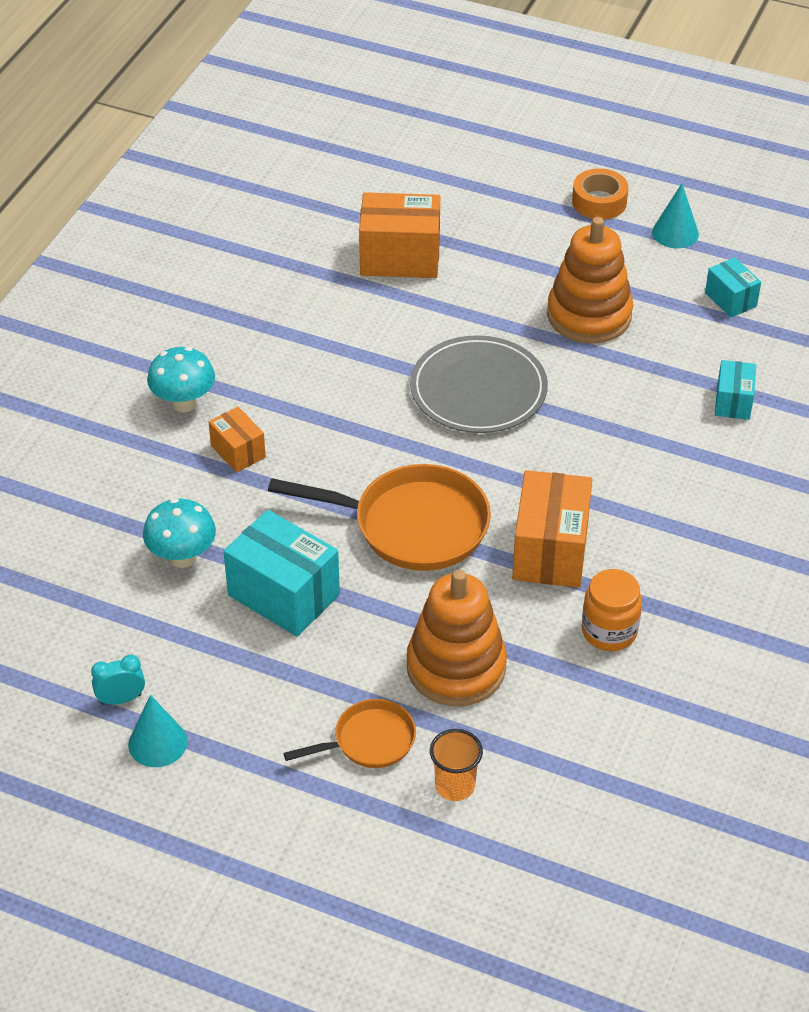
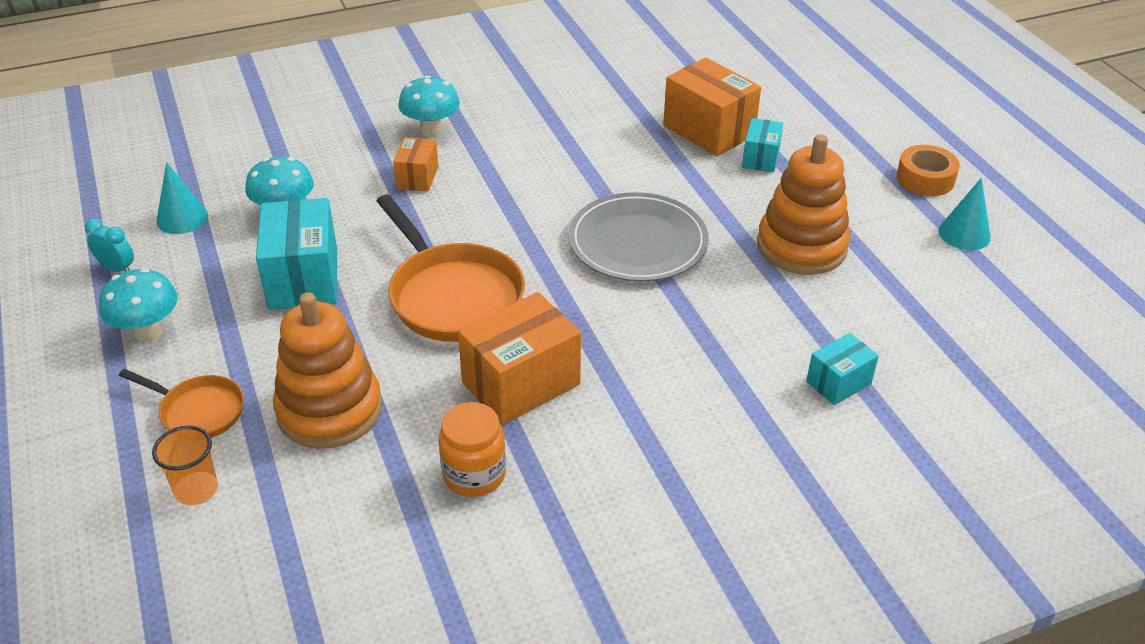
camera: 45 degrees right, 5 degrees down
(157, 743) = (91, 309): turquoise cone -> turquoise cone (182, 218)
(234, 722) = (148, 332): none -> turquoise mushroom
(730, 299) = (948, 308): turquoise box -> turquoise box (760, 158)

